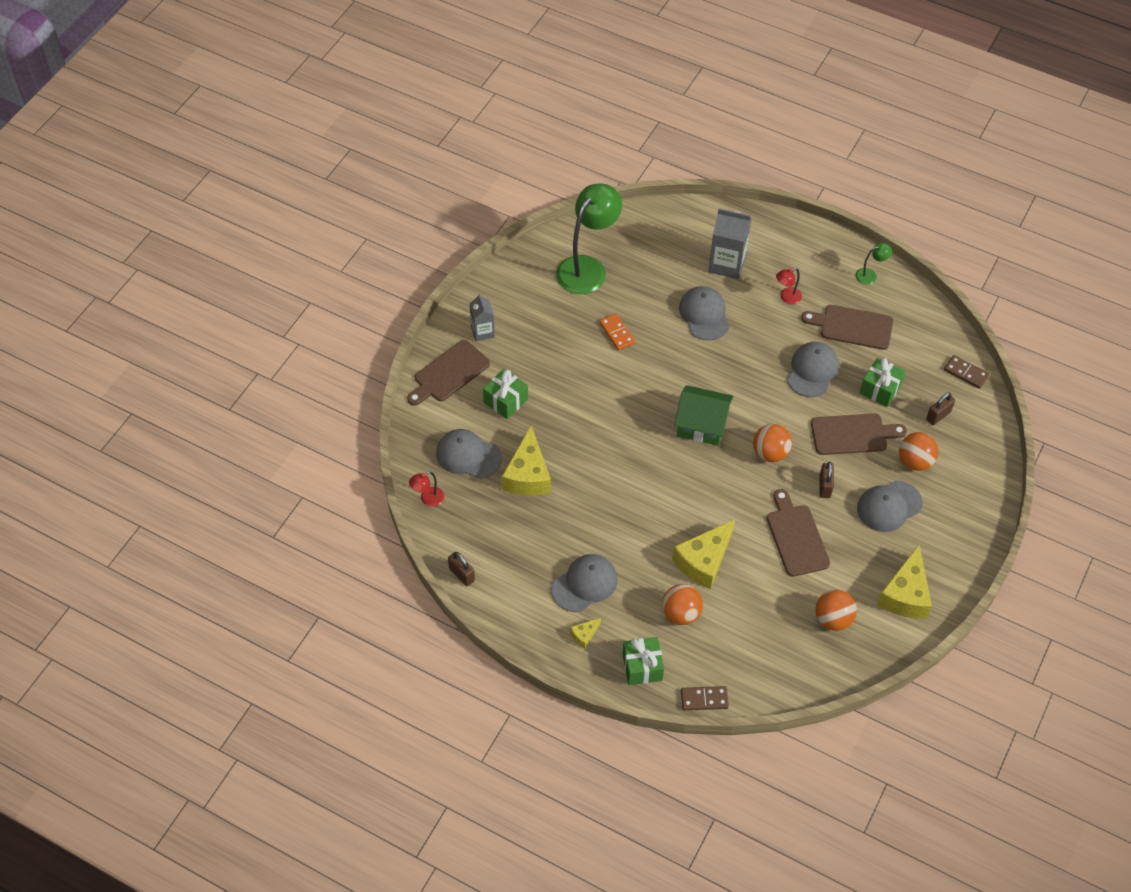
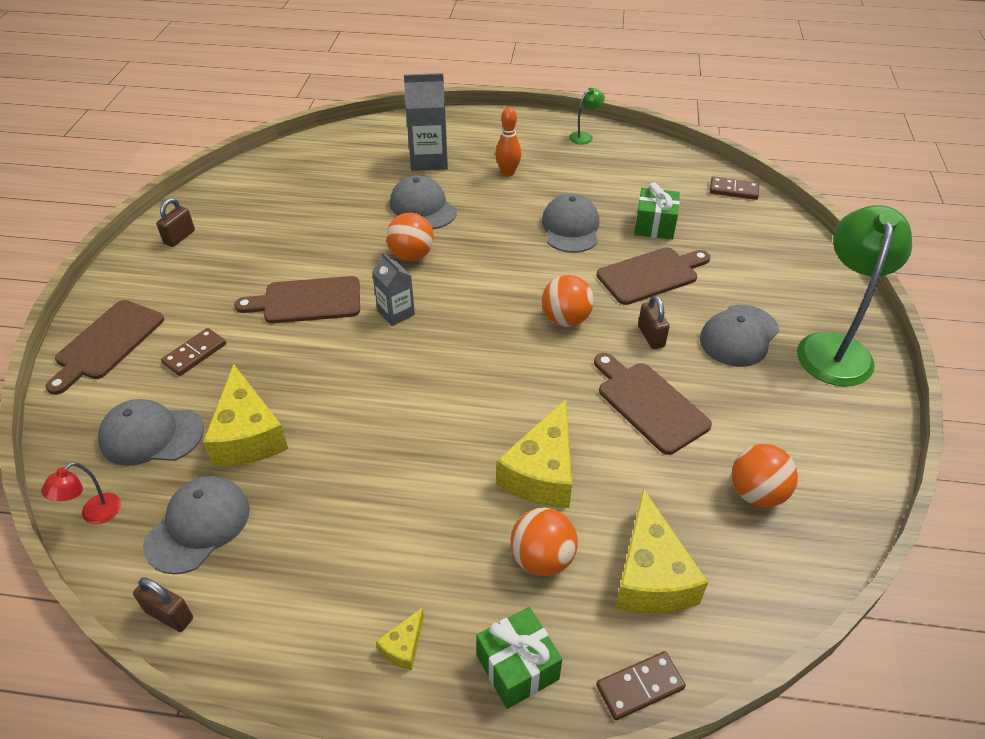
camera: 20 degrees left, 10 degrees down
(482, 332) = (147, 287): grey carton -> grey carton (396, 313)
(505, 401) = (195, 354): green gift -> brown domino
(585, 584) = (378, 563): grey cap -> grey cap (198, 526)
(587, 268) = (268, 197): green lamp -> green lamp (834, 347)
(617, 333) = (324, 248): orange domino -> none
(702, 425) = (467, 312): green house -> none
(787, 298) = (508, 172): red lamp -> orange bowling pin
(852, 327) = (591, 180): brown cutting board -> brown cutting board (307, 301)
(905, 594) = (826, 430): yellow cheese -> yellow cheese (650, 575)
(915, 461) = (737, 282): orange ball -> orange ball (411, 255)
(938, 416) = (732, 233): brown padlock -> brown padlock (179, 237)

